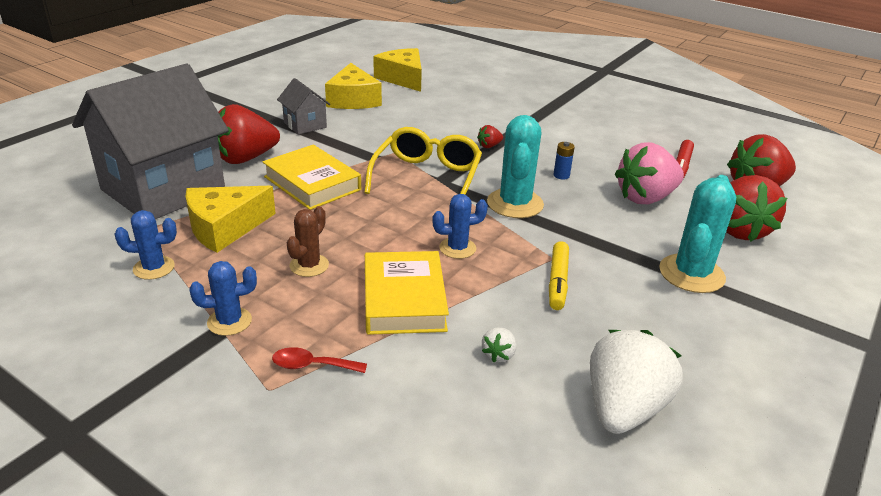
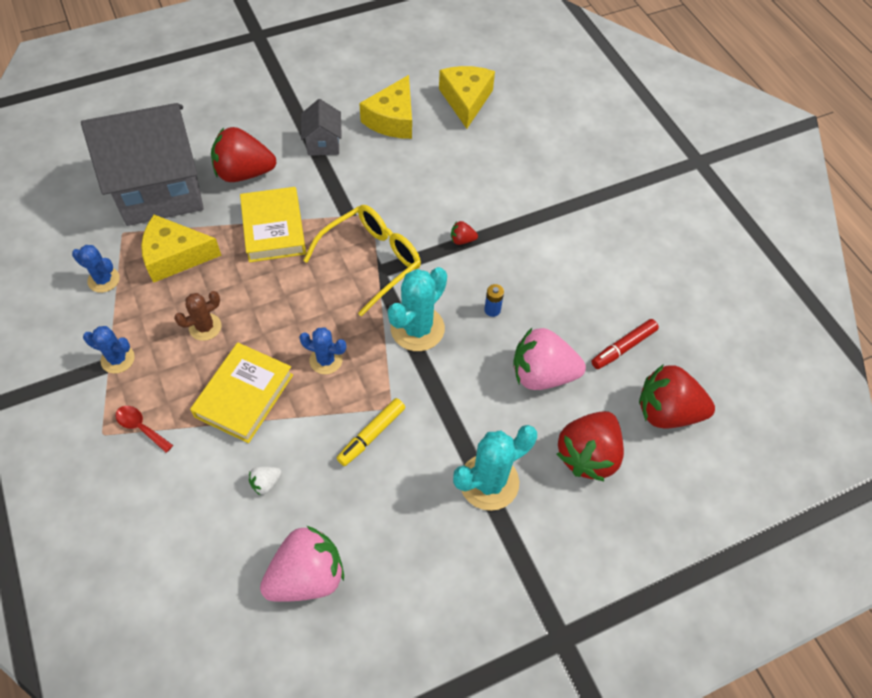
camera: 30 degrees right, 25 degrees up
(623, 408) = (307, 576): white strawberry -> pink strawberry

